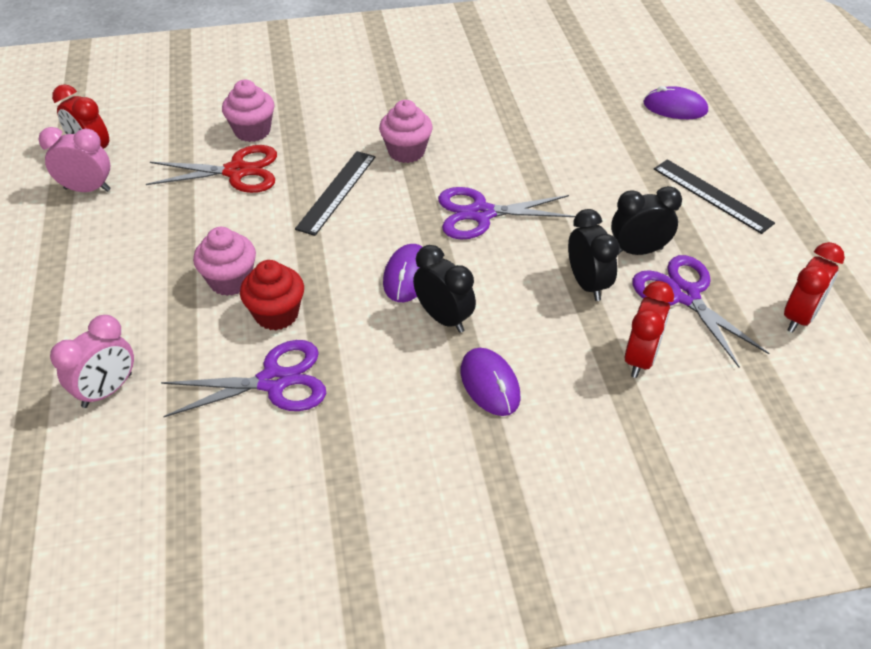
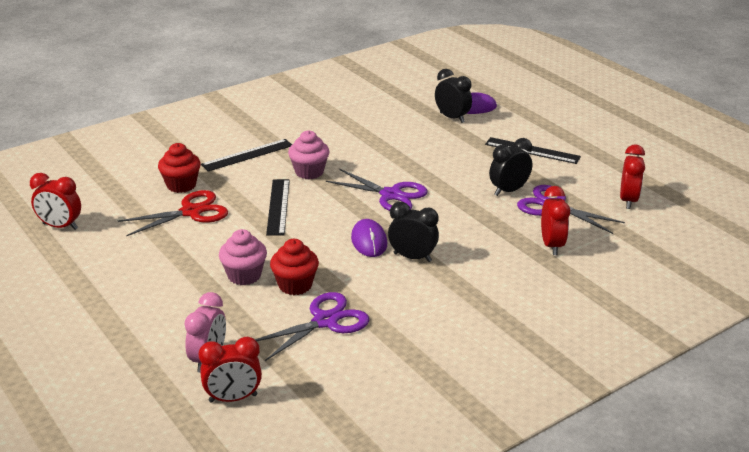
camera: 25 degrees left, 15 degrees down
(87, 189) = (79, 250): pink clock -> none
(92, 459) = (233, 398): none -> red clock
(252, 131) = (181, 185): pink cupcake -> red cupcake
(353, 108) = (247, 155): none -> black ruler
(481, 214) = (391, 195): purple scissors -> purple scissors turned 120 degrees counterclockwise
(490, 384) = (470, 283): purple mouse -> none
(587, 284) = (490, 216): black clock -> black clock (452, 118)

